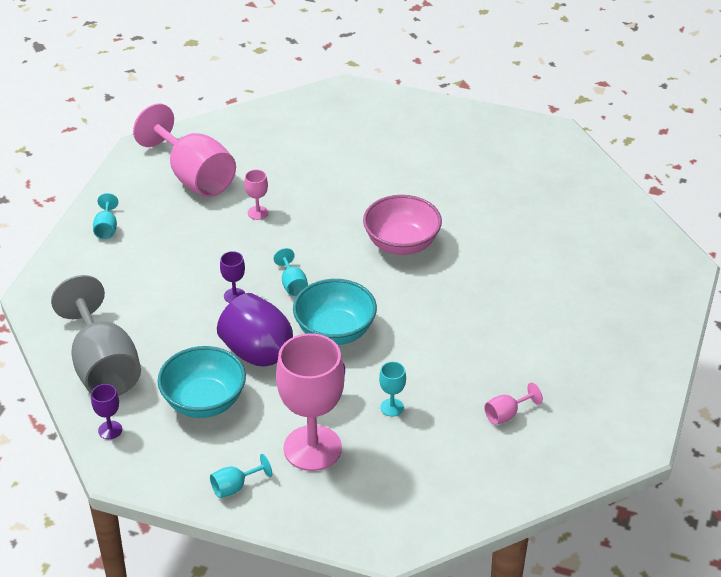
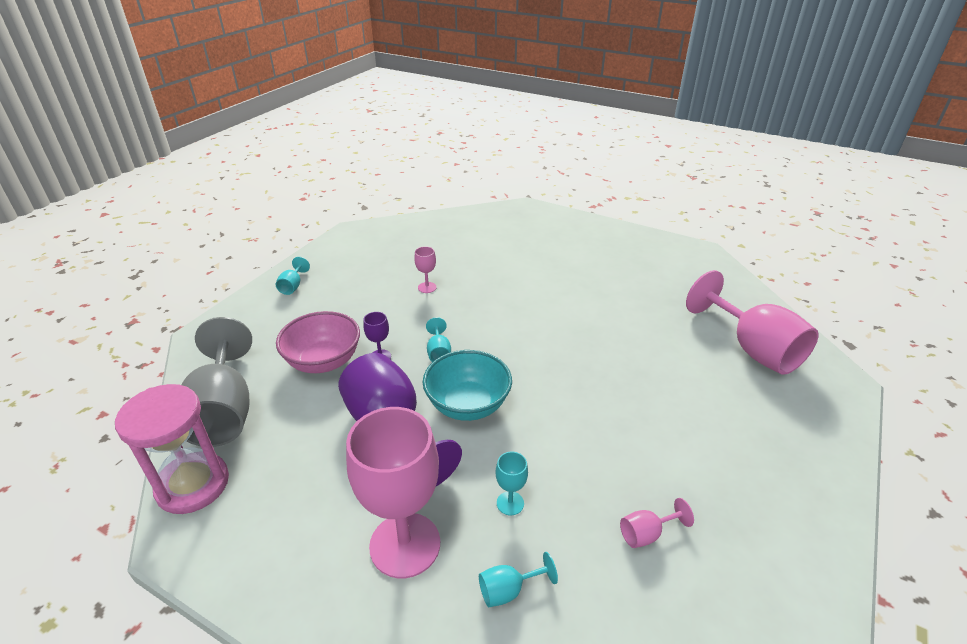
camera: 10 degrees right, 5 degrees down
(110, 430) = (193, 485): purple goblet -> pink hourglass
(194, 176) = (383, 255): pink goblet -> pink goblet (752, 349)
(204, 402) = (306, 465): turquoise bowl -> none
(235, 487) = (295, 586): turquoise goblet -> turquoise goblet (508, 590)
(401, 244) = (552, 327): pink bowl -> pink bowl (323, 361)

